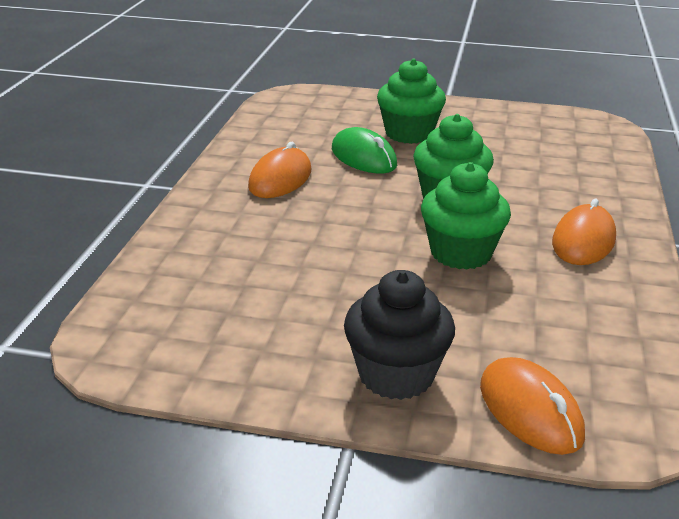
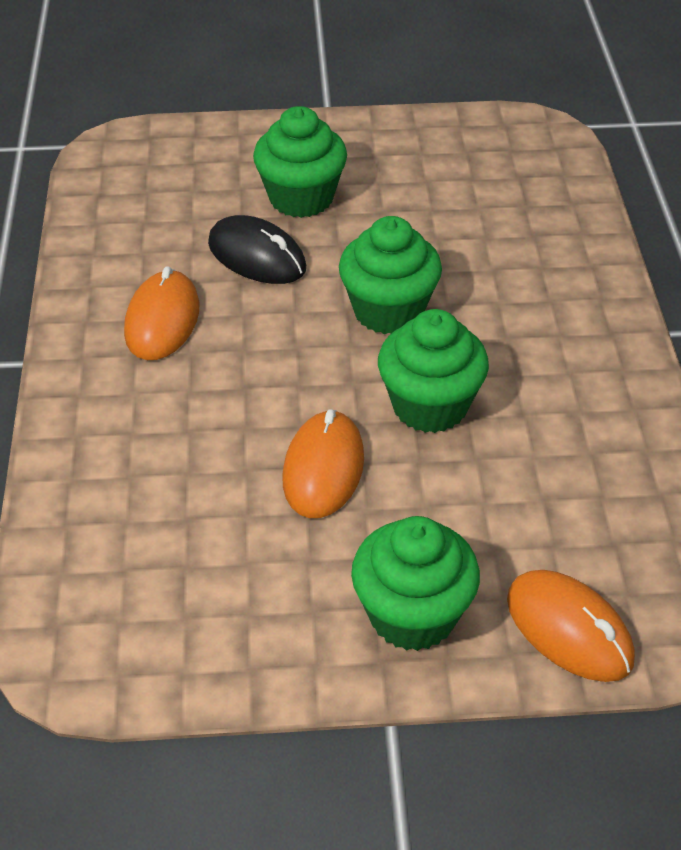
camera: 15 degrees left, 15 degrees up
(363, 157) = (257, 256): green mouse -> black mouse
(396, 375) = (412, 615): black cupcake -> green cupcake
(583, 241) = (566, 353): orange mouse -> orange mouse (323, 469)

